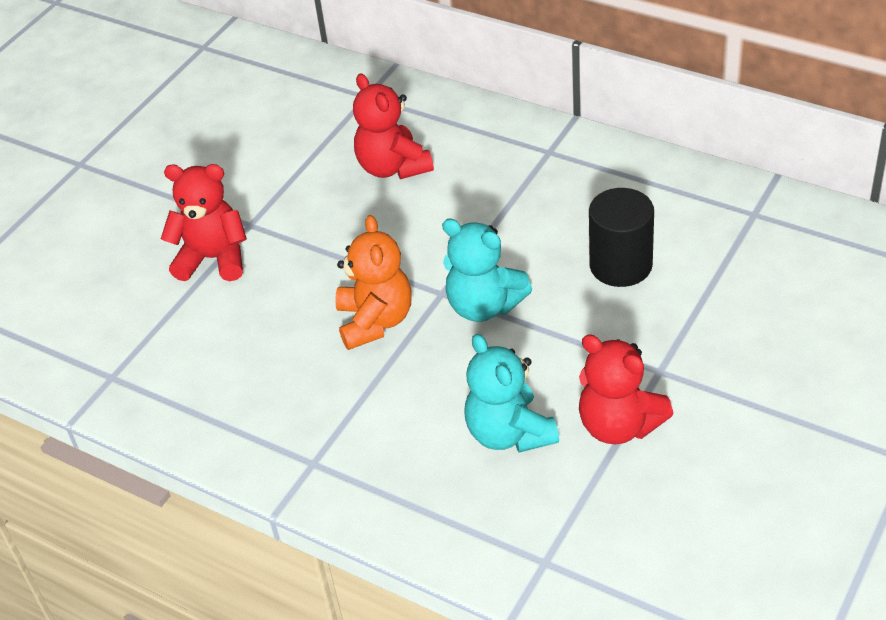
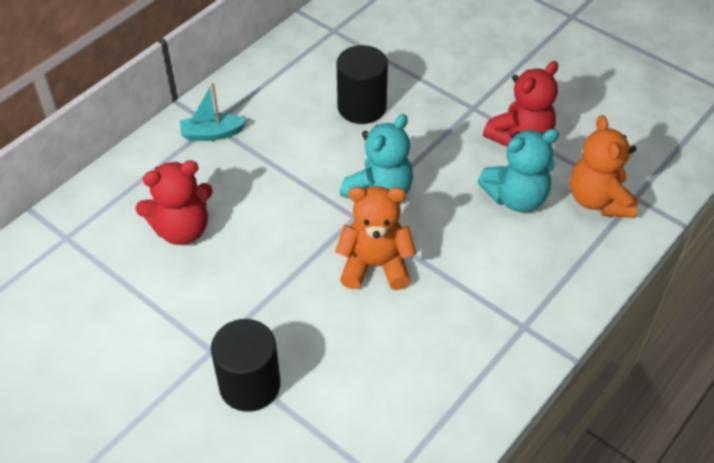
camera: 85 degrees left, 5 degrees up
(213, 258) = (250, 385): red teddy bear -> black cylinder
(528, 520) = (598, 200): none -> orange teddy bear
(534, 155) = (212, 134): none -> turquoise boat

